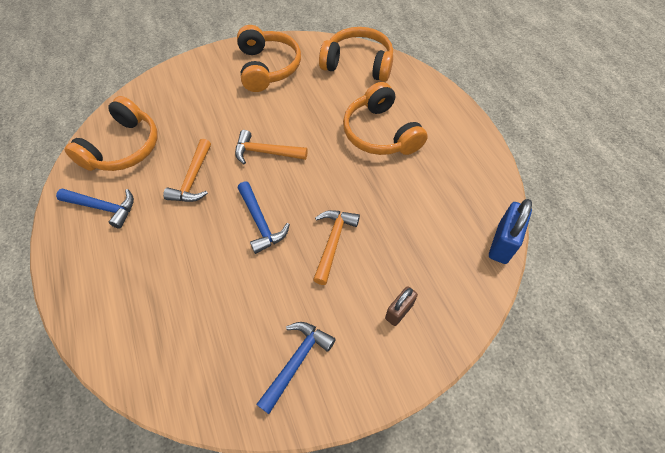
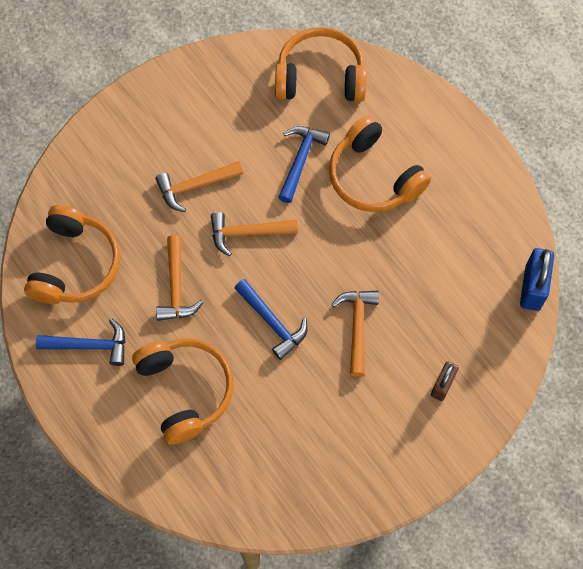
camera: 15 degrees left, 10 degrees up
(238, 114) = (195, 186): none -> orange hammer
(267, 67) = (206, 107): orange headphones -> orange headphones (185, 390)
(296, 362) = (357, 458): blue hammer -> blue hammer (300, 160)

